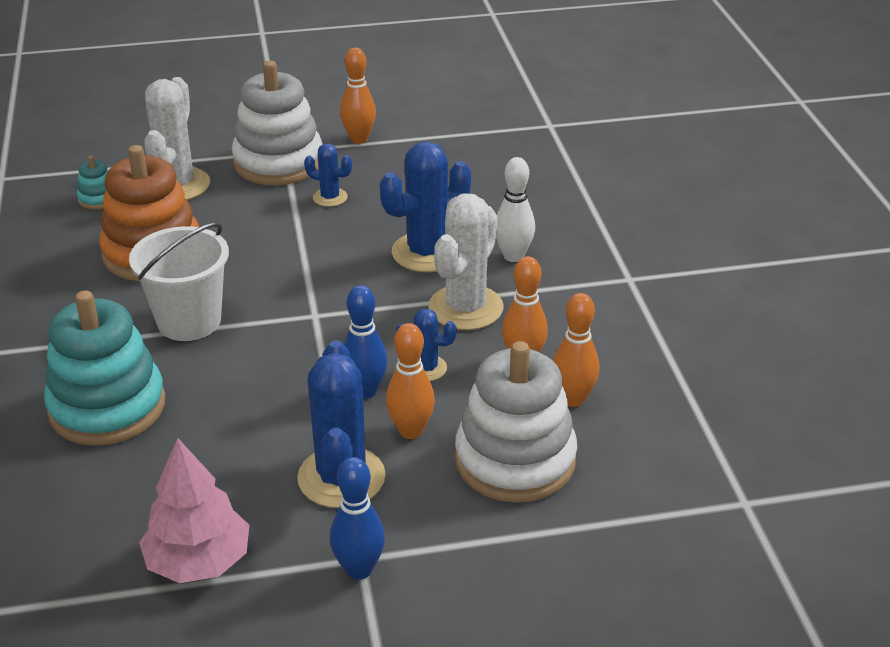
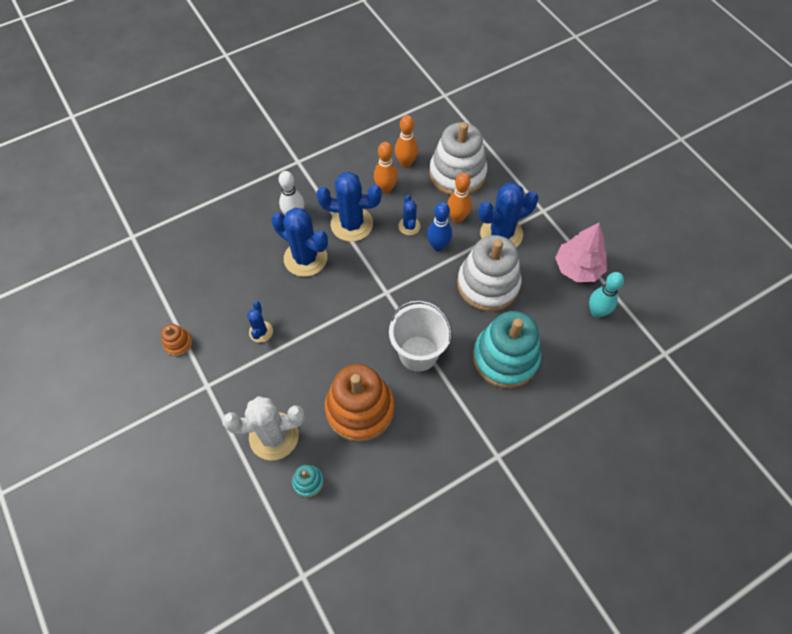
camera: 110 degrees left, 25 degrees up
(93, 552) = (597, 312): none -> turquoise bowling pin
(278, 162) = (224, 382): white stacking toy -> white stacking toy (488, 284)
(359, 139) = (178, 343): orange bowling pin -> orange stacking toy
(359, 569) = (549, 209): blue bowling pin -> none
(466, 308) = (351, 224): white cactus -> blue cactus

